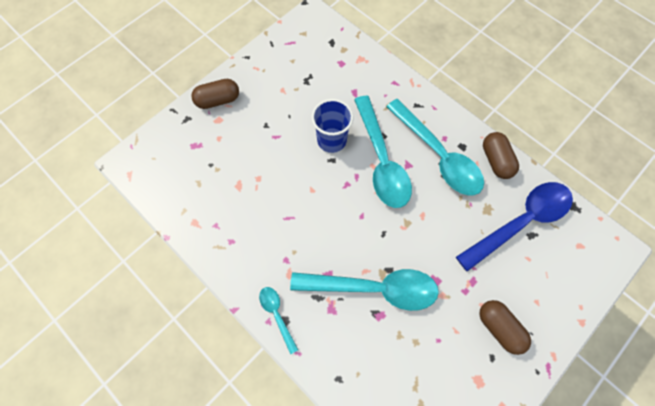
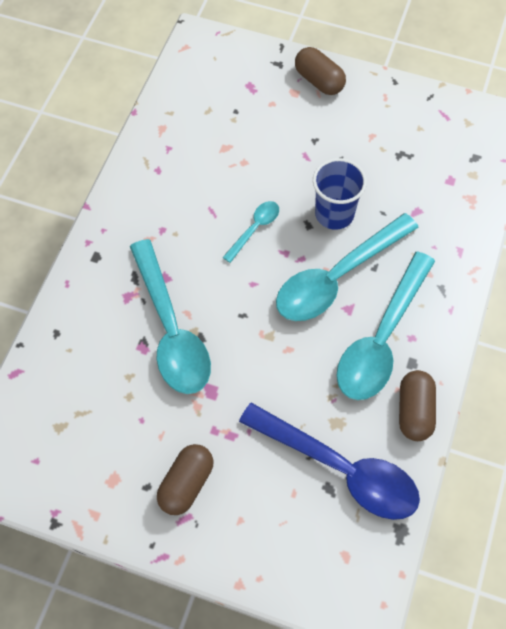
camera: 65 degrees right, 5 degrees down
(277, 315) = (98, 247): turquoise spoon -> turquoise spoon (254, 229)
(496, 160) = (414, 411): brown capsule -> brown capsule turned 45 degrees counterclockwise

